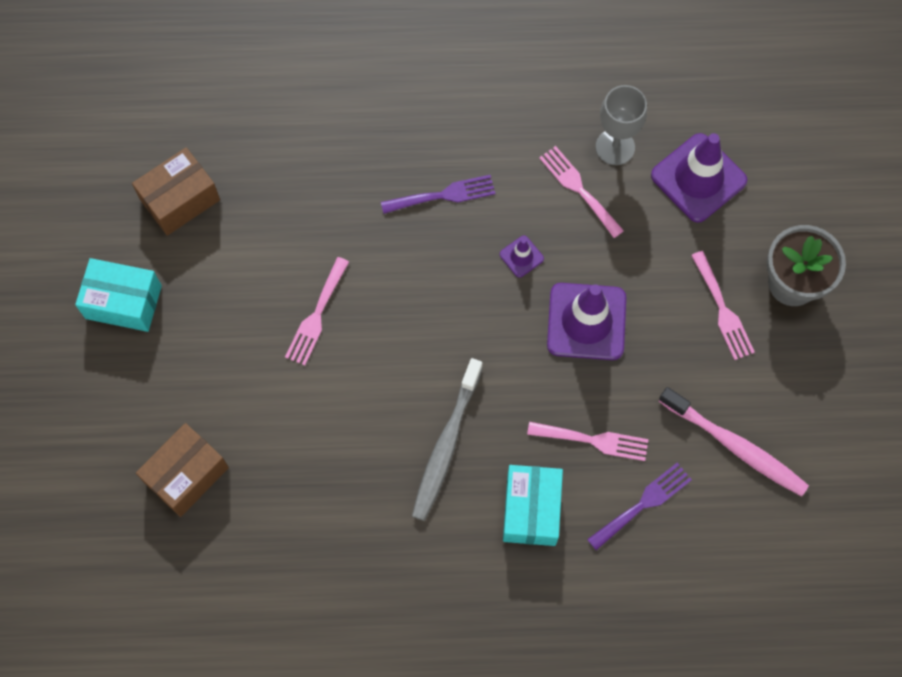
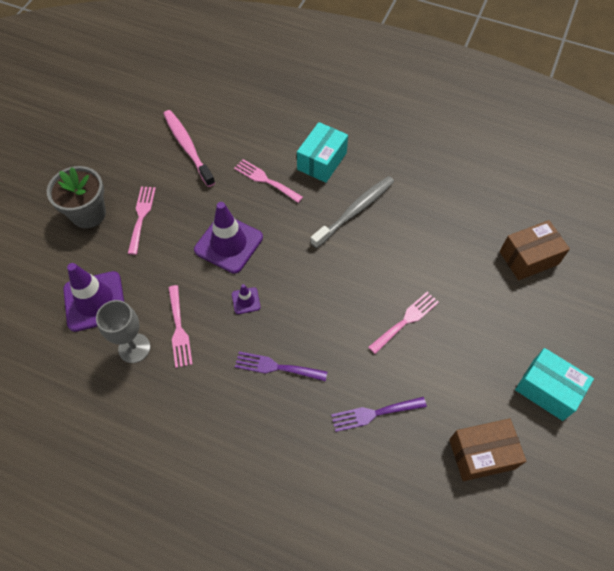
camera: 155 degrees left, 10 degrees down
(643, 504) = (257, 141): purple fork -> purple fork (374, 414)

